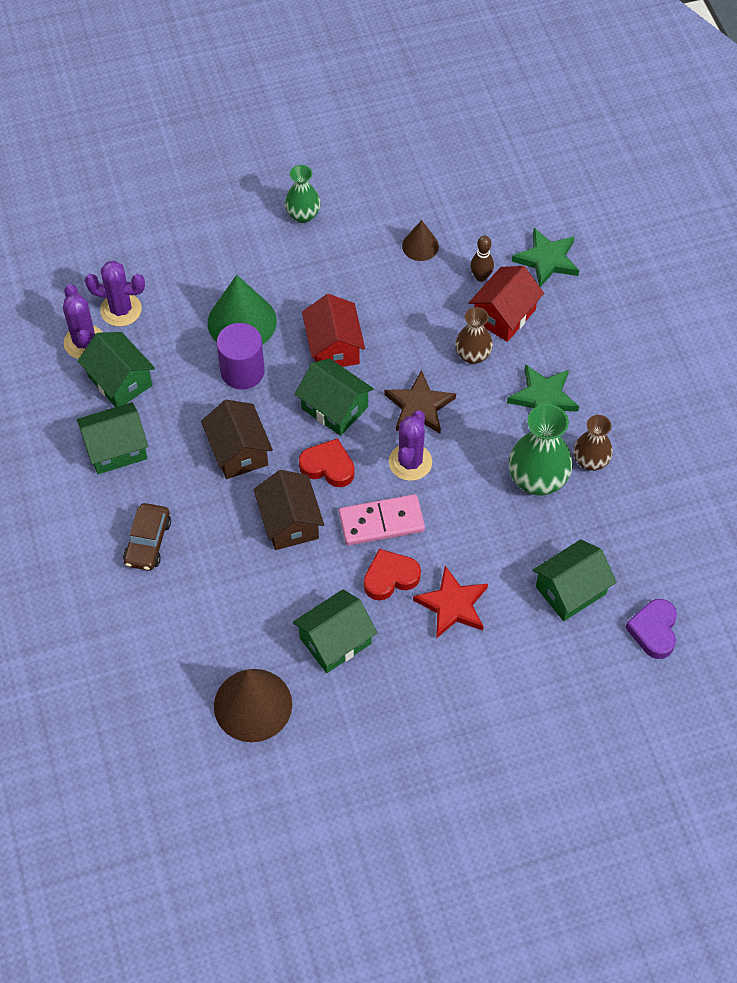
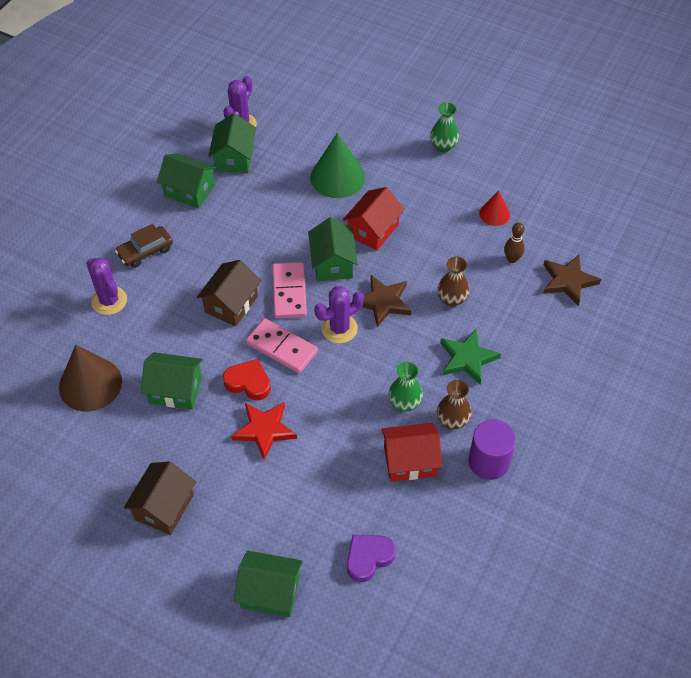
camera: 45 degrees right, 5 degrees down
(121, 310) = (280, 122): purple cactus -> purple cactus (109, 301)
(238, 451) = (250, 244): brown house -> brown house (164, 507)
(242, 371) = (305, 203): purple cylinder -> purple cylinder (488, 462)
(328, 466) = (289, 292): red heart -> pink domino
(420, 246) = (494, 214): brown cone -> red cone
(504, 315) = (500, 292): red house -> red house (410, 461)
(537, 480) = (404, 403): green vase -> green vase, size x0.62
(547, 260) = (568, 281): green star -> brown star
(570, 590) = (345, 485): green house -> green house (270, 592)

